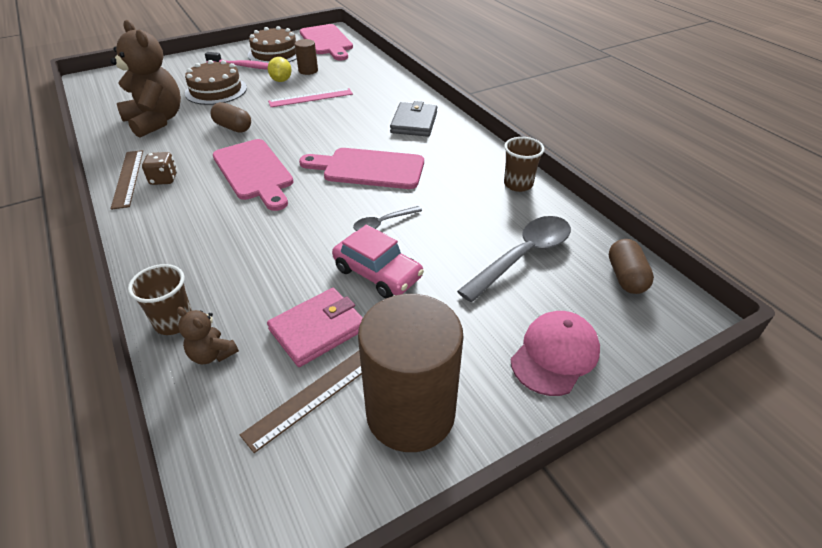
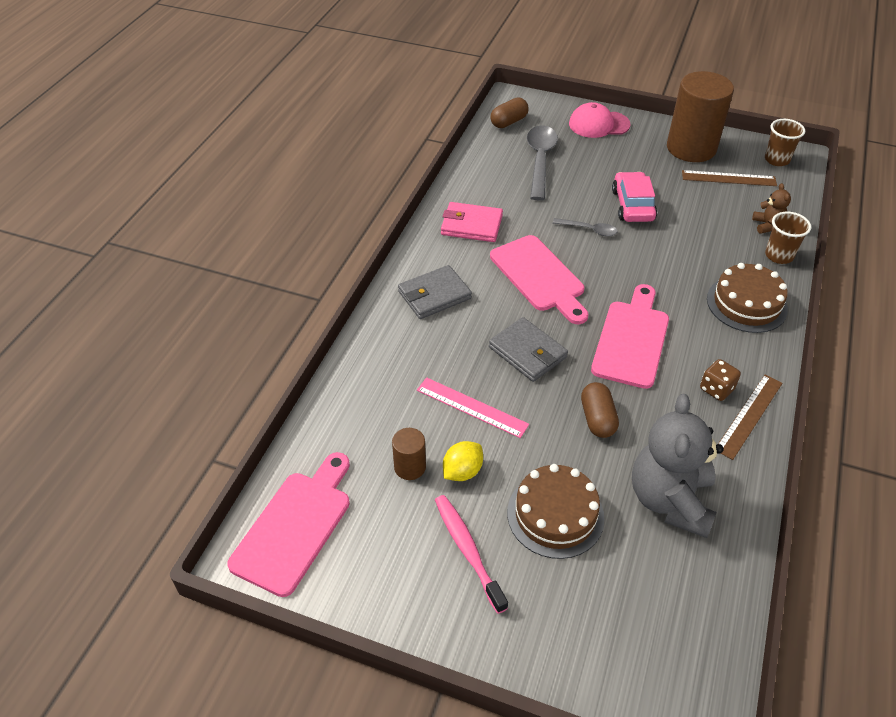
camera: 130 degrees left, 5 degrees up
(156, 121) = (670, 500): brown teddy bear -> grey teddy bear
(275, 53) = (395, 554): brown cake -> brown cake (746, 304)
(315, 130) = (527, 352): none -> grey wallet
(318, 329) = (699, 201): pink wallet -> pink wallet (471, 225)
(518, 184) = (463, 193): brown cup -> brown cup (777, 160)
(522, 256) = (540, 161): grey spoon -> grey spoon turned 90 degrees clockwise

